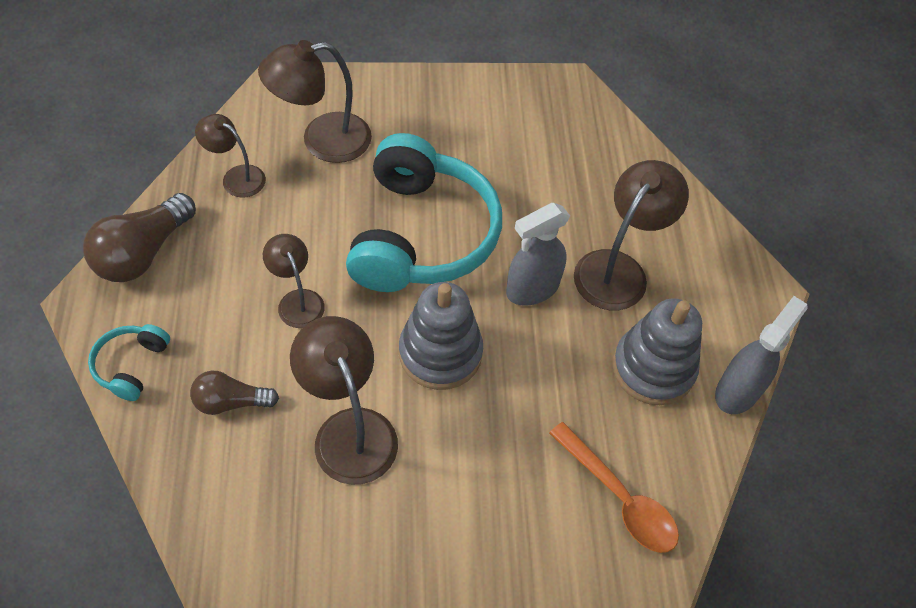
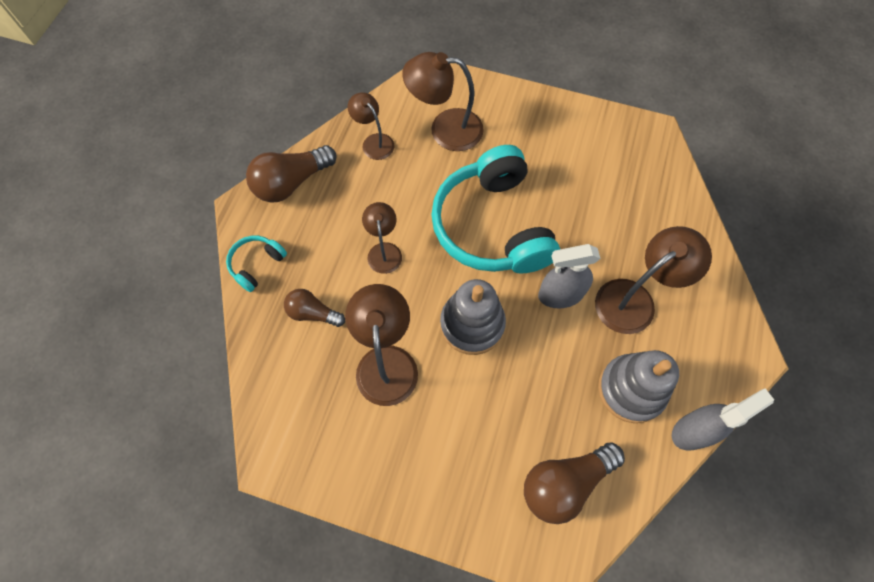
camera: 25 degrees right, 10 degrees up
(422, 235) = (492, 226): turquoise headphones -> turquoise headphones turned 135 degrees clockwise
(619, 498) = (565, 483): orange spoon -> brown light bulb

